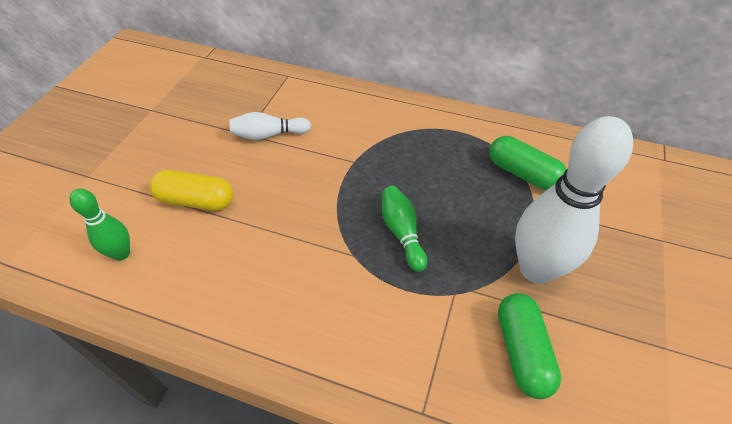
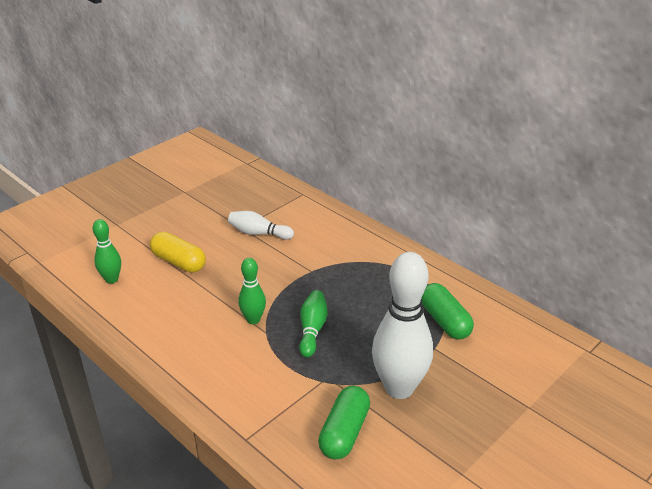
camera: 25 degrees right, 15 degrees down
(329, 244) = (253, 319): none -> green bowling pin

